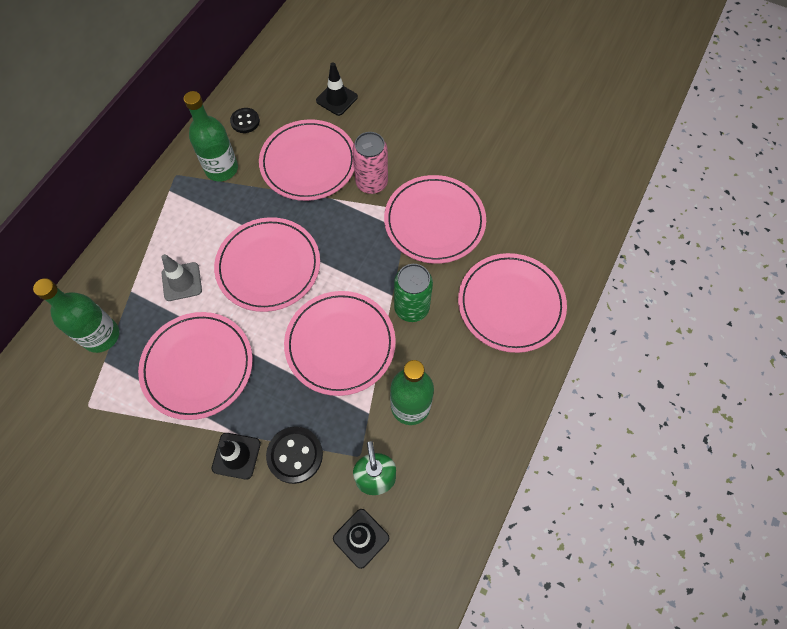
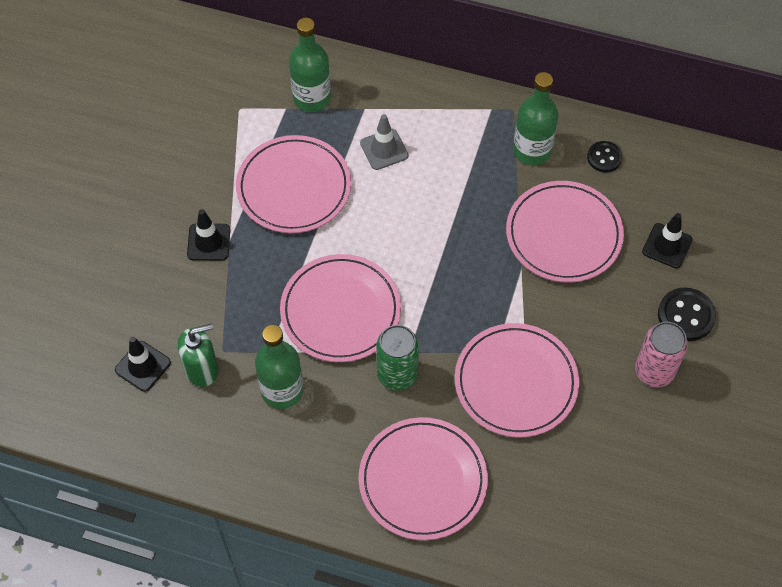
camera: 80 degrees right, 5 degrees down
(268, 266) = (419, 224): pink plate -> none
(295, 455) = (216, 292): black button -> black button (686, 315)
(371, 183) = (553, 306): pink can -> pink can (654, 371)

